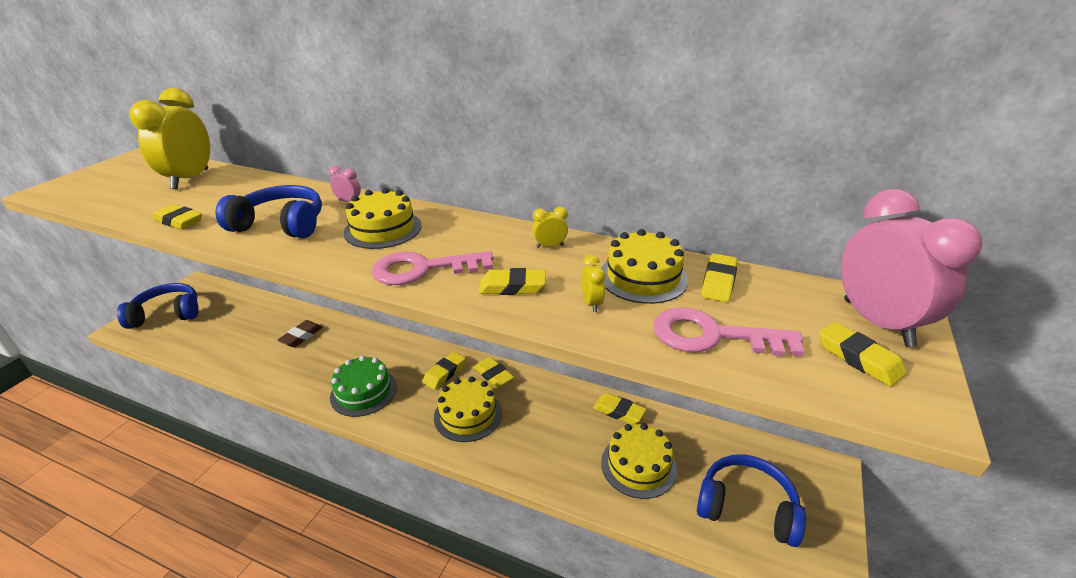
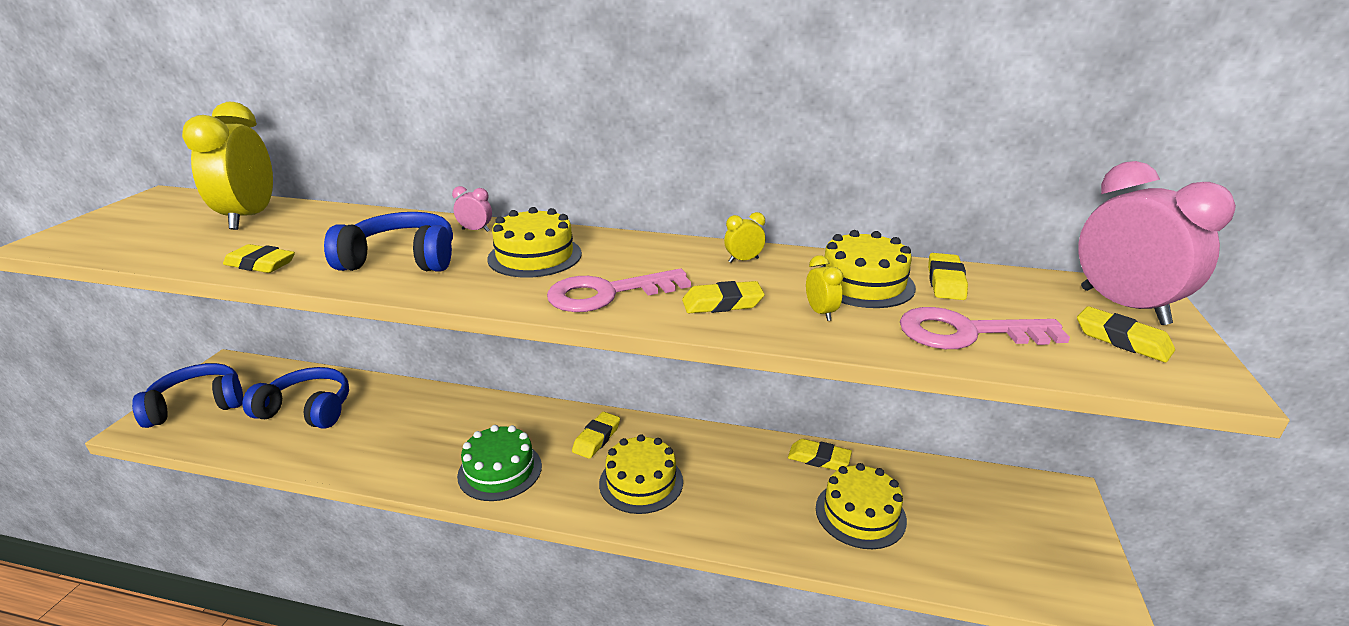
camera: 10 degrees left, 5 degrees down
(301, 336) = (396, 414): brown eraser -> none
(493, 375) = (658, 434): yellow eraser -> none
(746, 507) = (993, 543): blue headphones -> blue headphones (307, 410)

